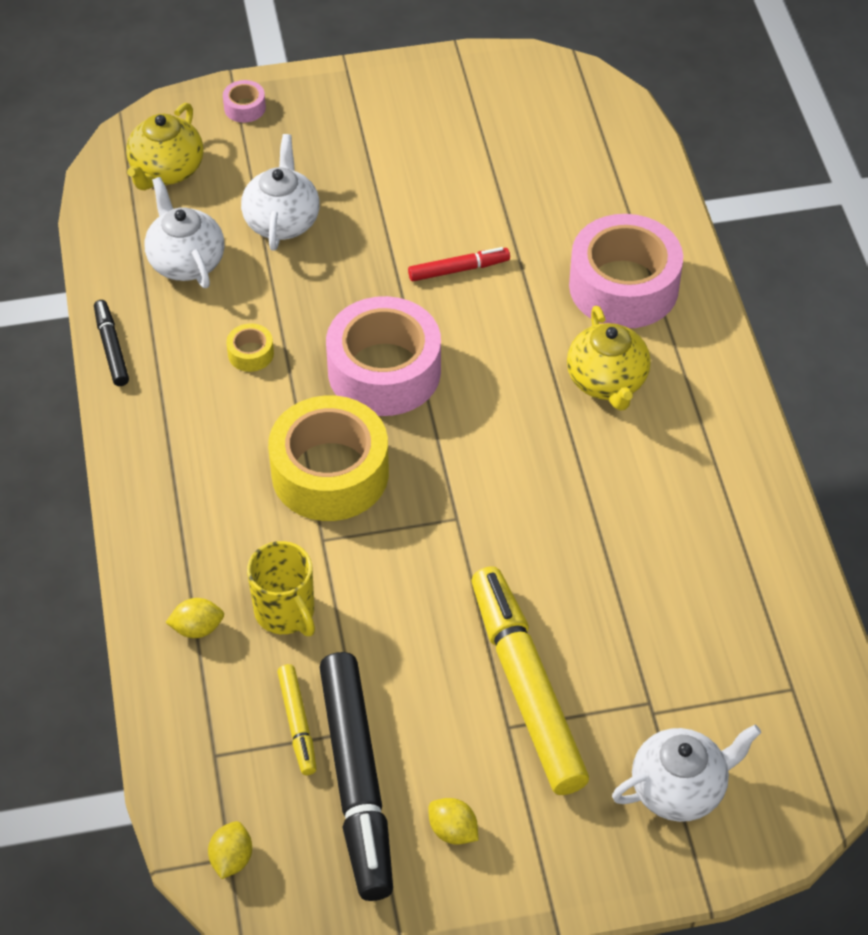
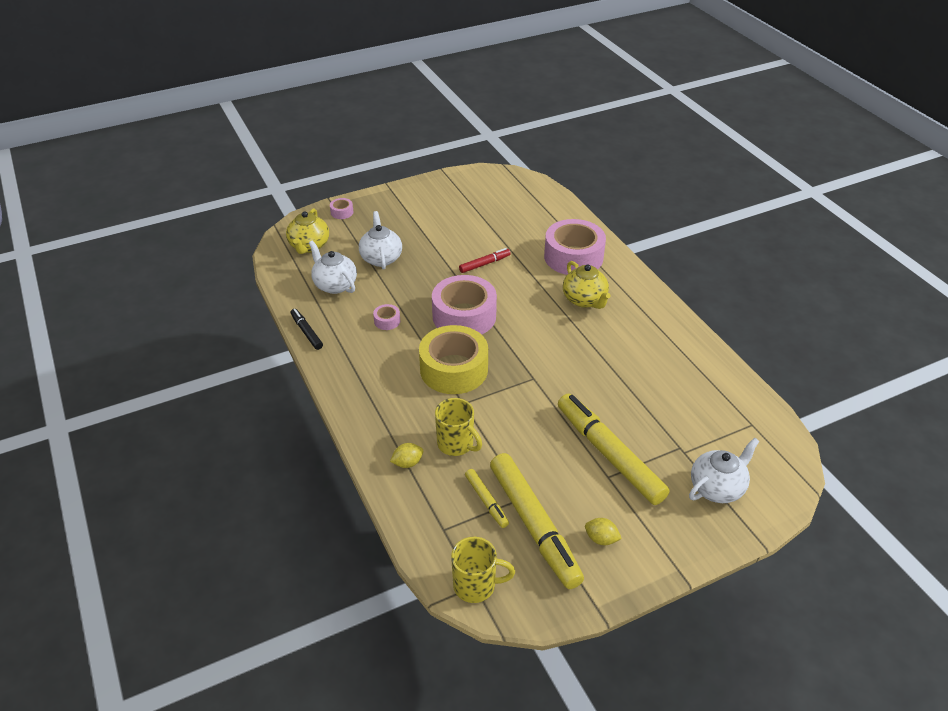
camera: 15 degrees left, 10 degrees down
(231, 859) = (476, 586): yellow lemon -> yellow mug
(250, 353) = (387, 321): yellow tape -> pink tape
(357, 782) = (534, 525): black marker -> yellow marker

